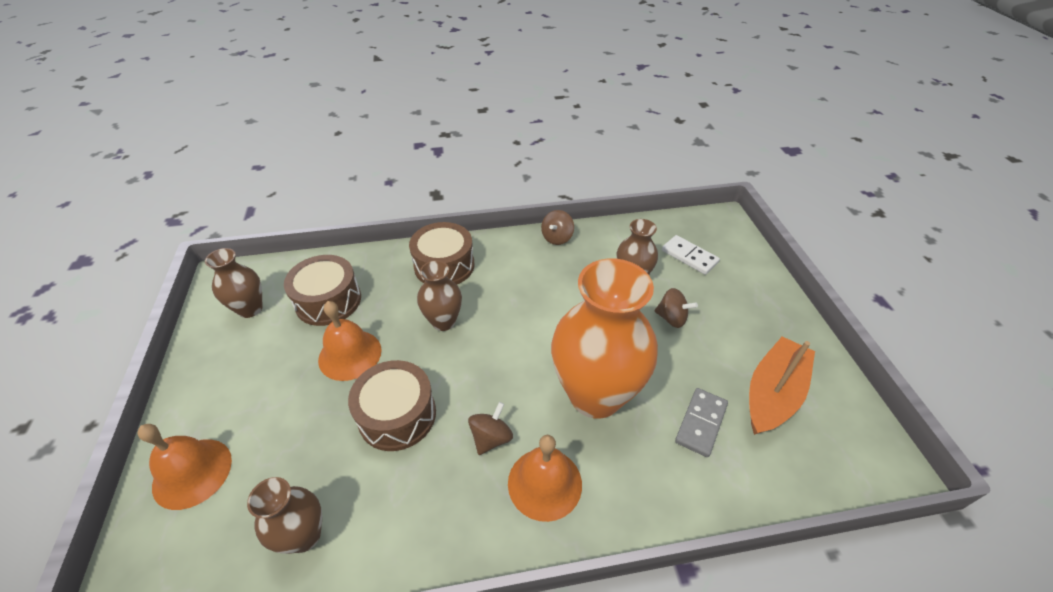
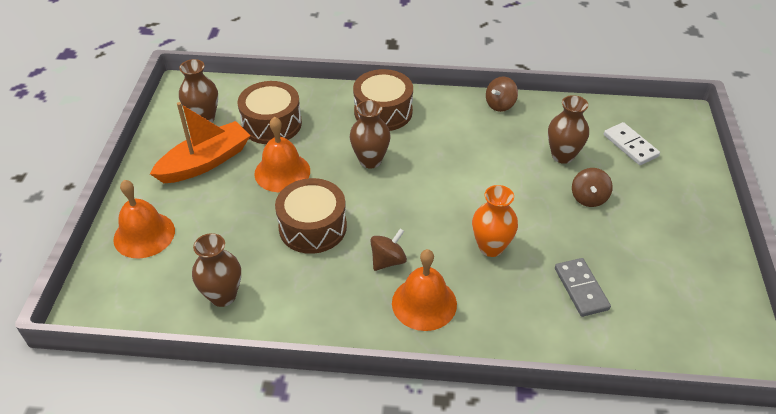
camera: 15 degrees right, 0 degrees up
(595, 395) = (491, 247): orange vase -> orange vase, size x0.51
(671, 318) = (588, 198): brown spinning top -> brown spinning top turned 60 degrees clockwise
(700, 423) = (581, 289): grey domino -> grey domino turned 60 degrees counterclockwise
(772, 393) = (661, 280): orange boat -> orange boat (205, 162)

